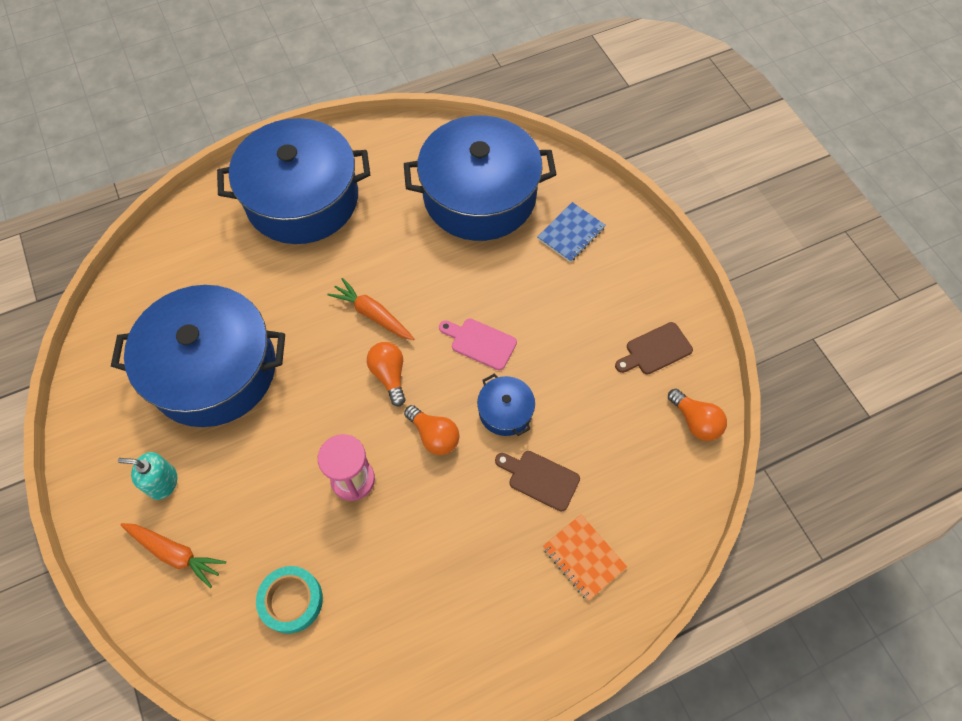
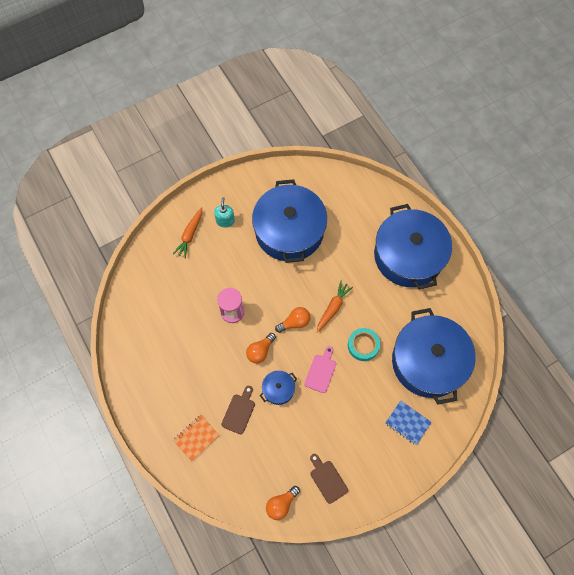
camera: 85 degrees right, 5 degrees up
(291, 600) = (169, 292): turquoise tape -> turquoise tape (363, 345)

